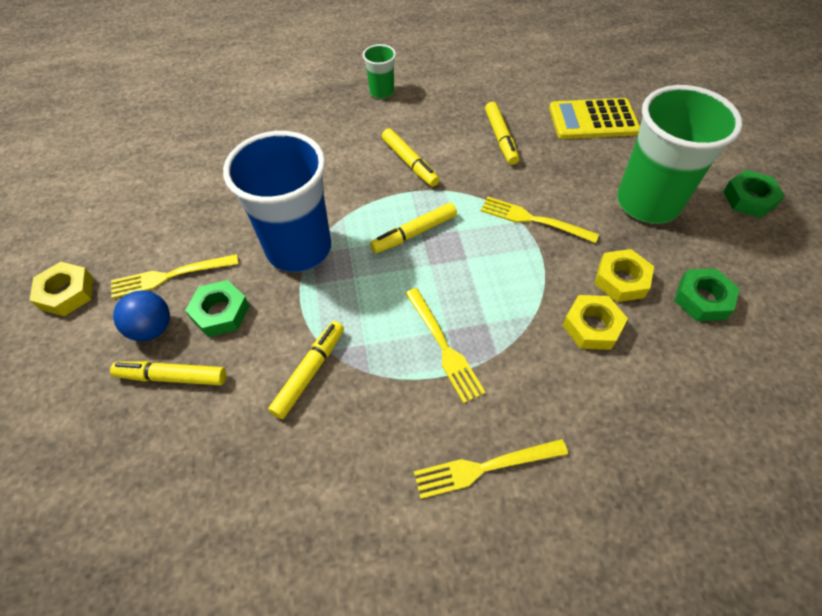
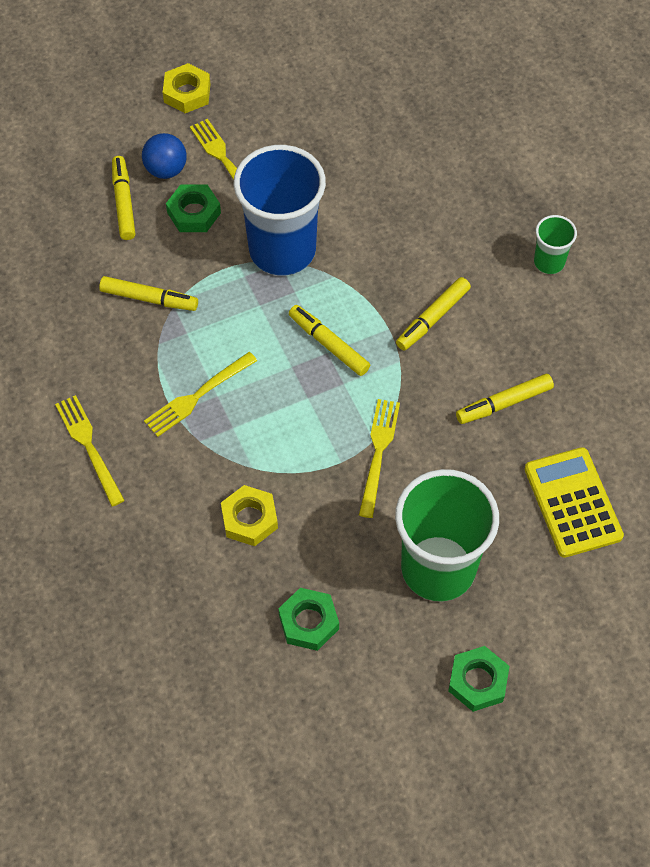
camera: 75 degrees right, 5 degrees up
(621, 280) = (315, 543): yellow nut -> none

